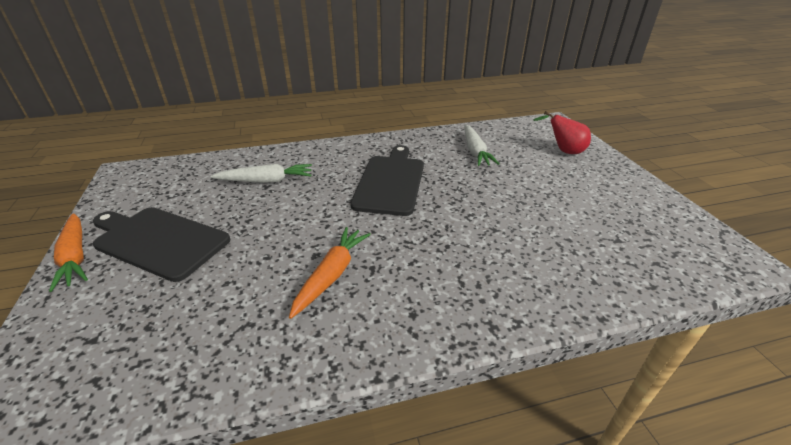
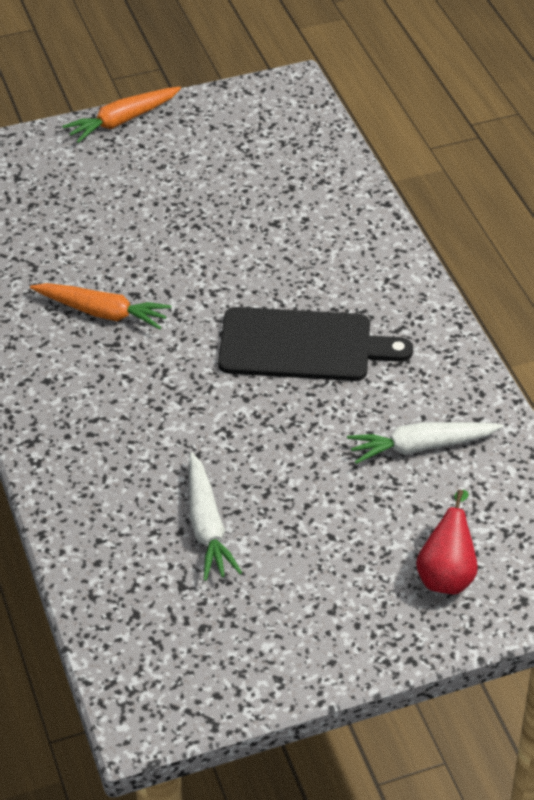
camera: 85 degrees right, 10 degrees up
(158, 241) = (151, 168): black cutting board -> none
(266, 181) = (288, 220): white carrot -> white carrot (207, 526)

